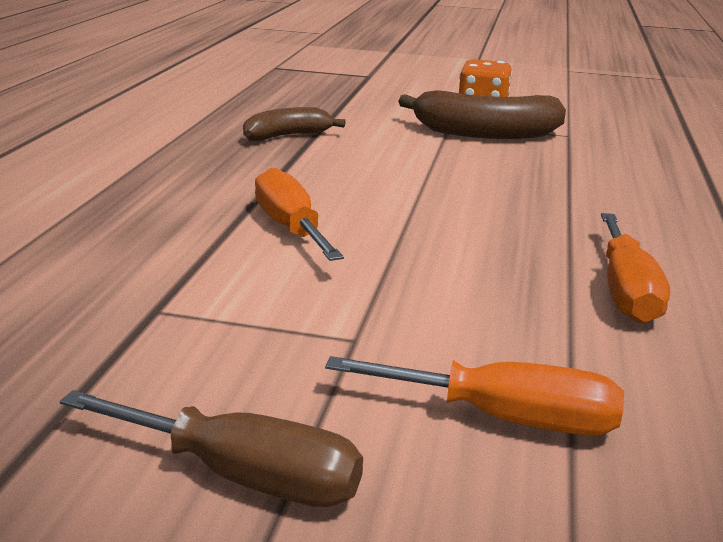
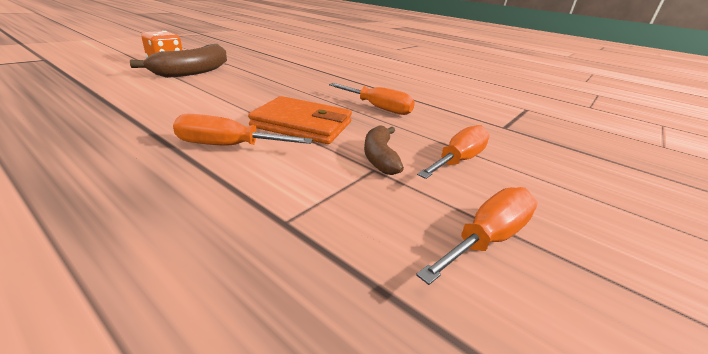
camera: 65 degrees left, 5 degrees up
(242, 476) = (487, 238): brown screwdriver -> orange screwdriver
(287, 136) = (85, 105): brown banana -> brown banana (379, 157)
(427, 250) = (302, 125): none -> orange wallet

